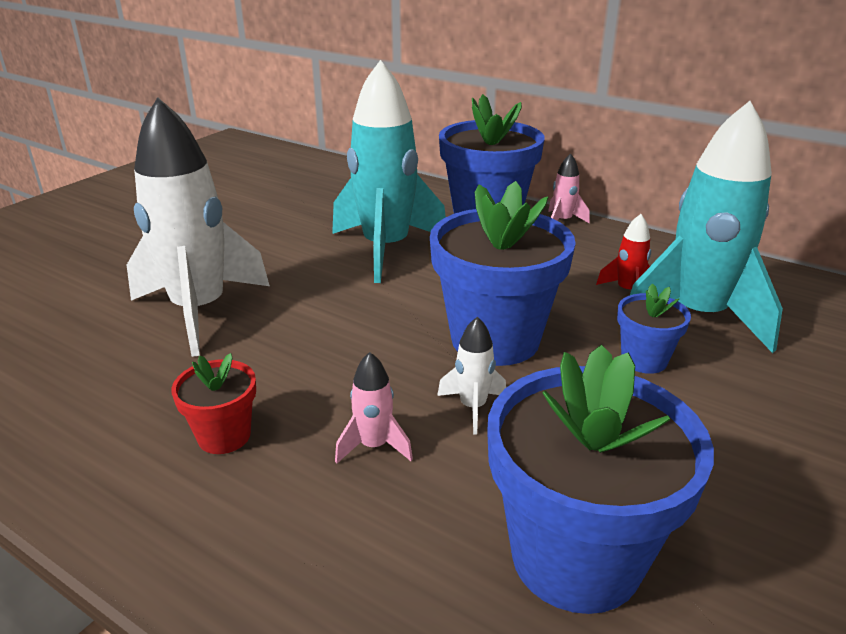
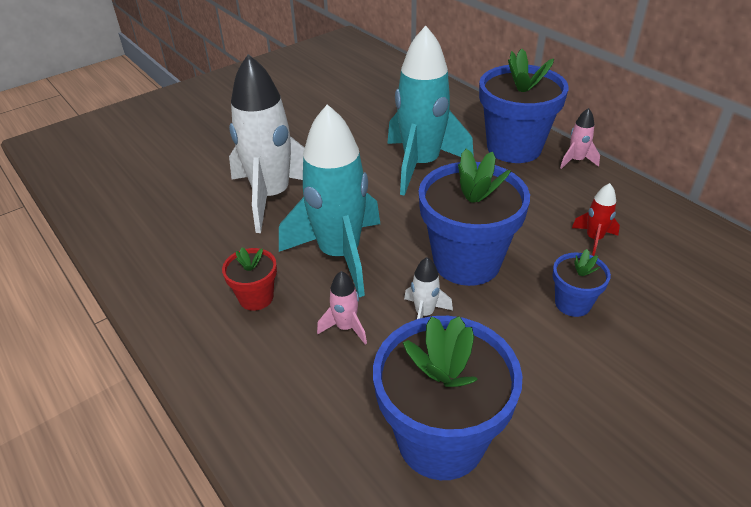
camera: 20 degrees right, 10 degrees up
(697, 316) = (640, 274): turquoise rocket -> turquoise rocket (339, 255)

